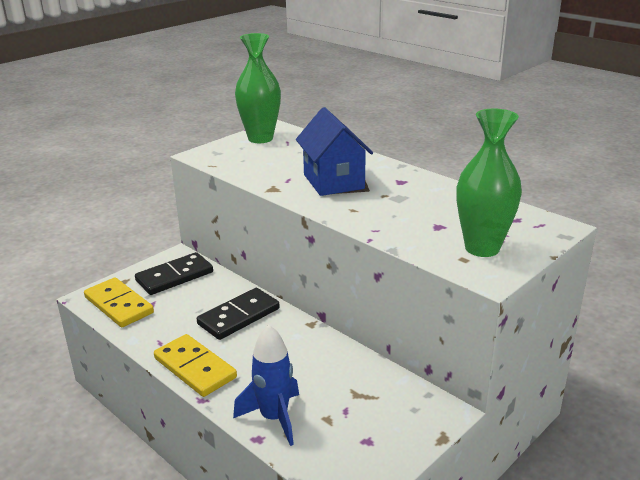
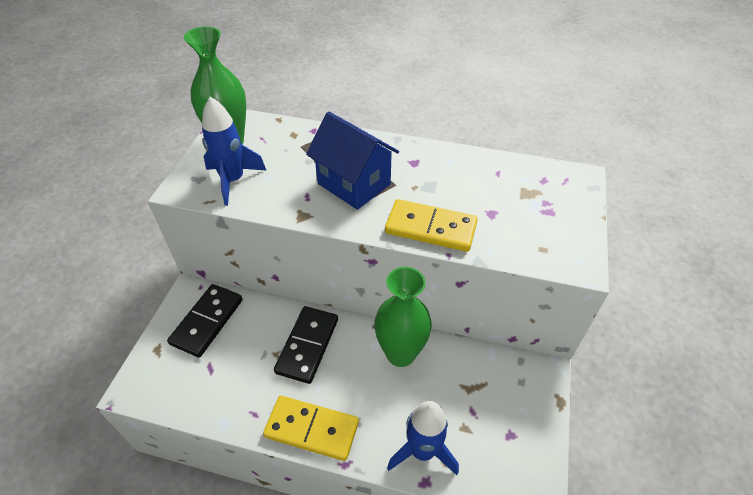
camera: 30 degrees left, 20 degrees up
(118, 305) = (175, 385): yellow domino -> yellow domino (430, 228)
(240, 159) = (233, 180): none -> blue rocket
(482, 248) = (546, 229): green vase -> green vase (400, 353)

